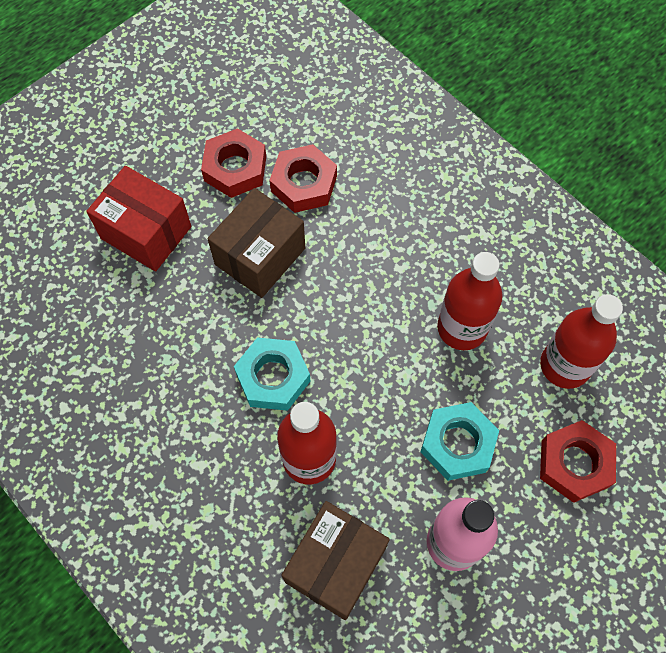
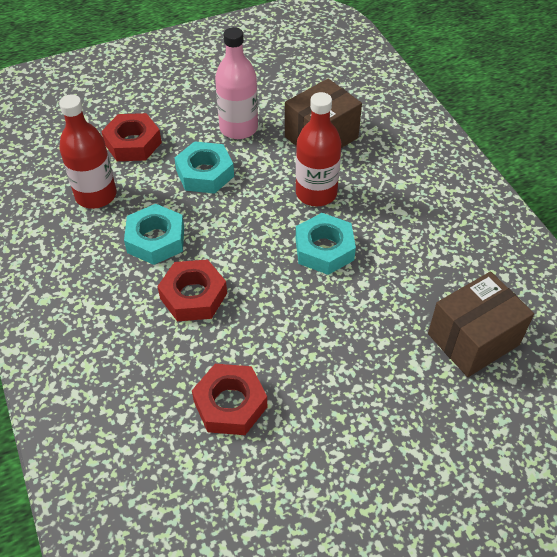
camera: 160 degrees left, 15 degrees down
(146, 232) = (407, 404): red box -> none
(235, 168) = (295, 445): red nut -> red nut (193, 296)
(260, 256) = (301, 346): brown box -> brown box (473, 339)
(462, 328) = (156, 240): red bottle -> turquoise nut

